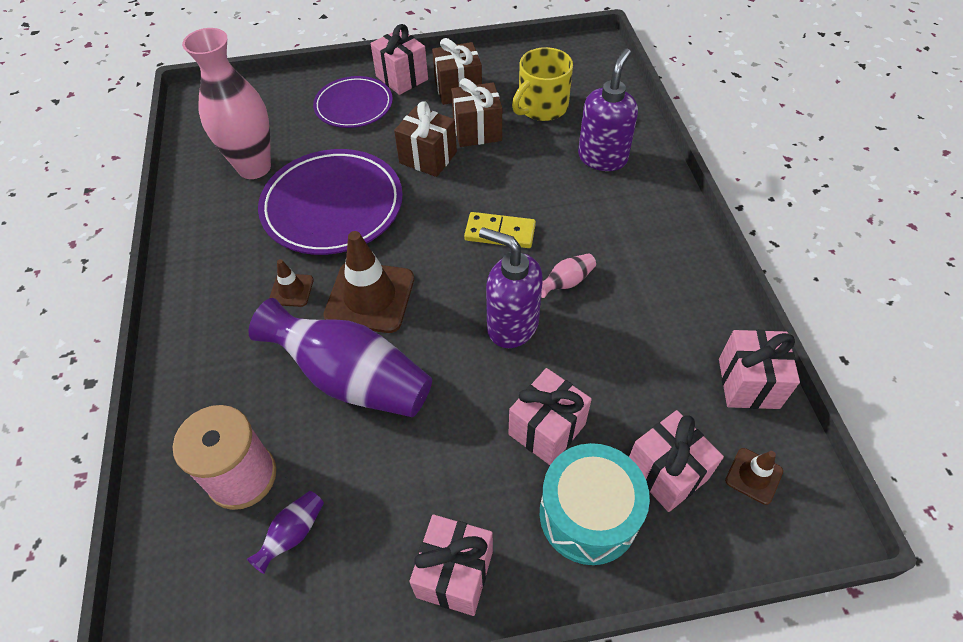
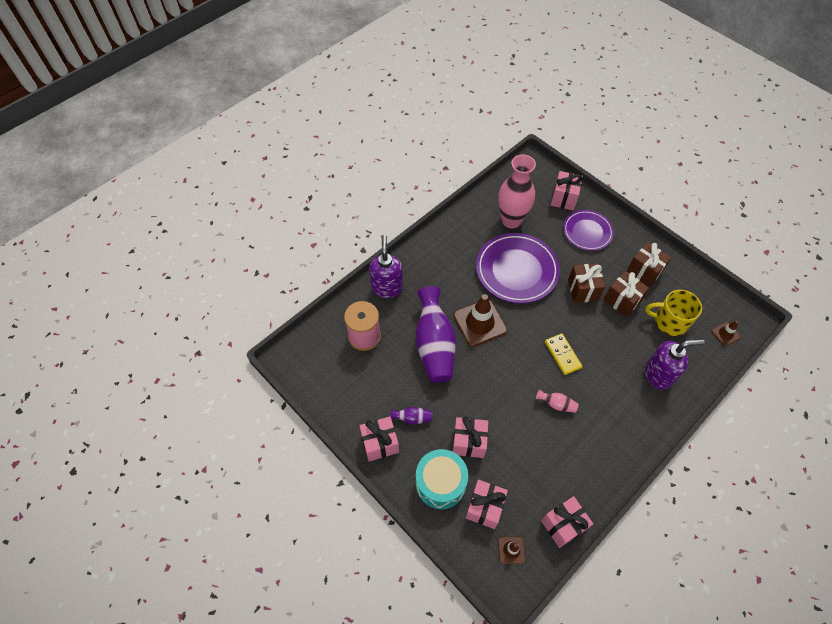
camera: 55 degrees right, 5 degrees up
(291, 290) = (458, 288): brown traffic cone -> brown traffic cone (725, 334)
(293, 534) = (355, 372): purple vase -> purple vase (412, 418)
(402, 78) = (627, 239): pink gift -> pink gift (564, 198)
(512, 325) = (511, 394): purple soap dispenser -> purple soap dispenser (387, 288)

